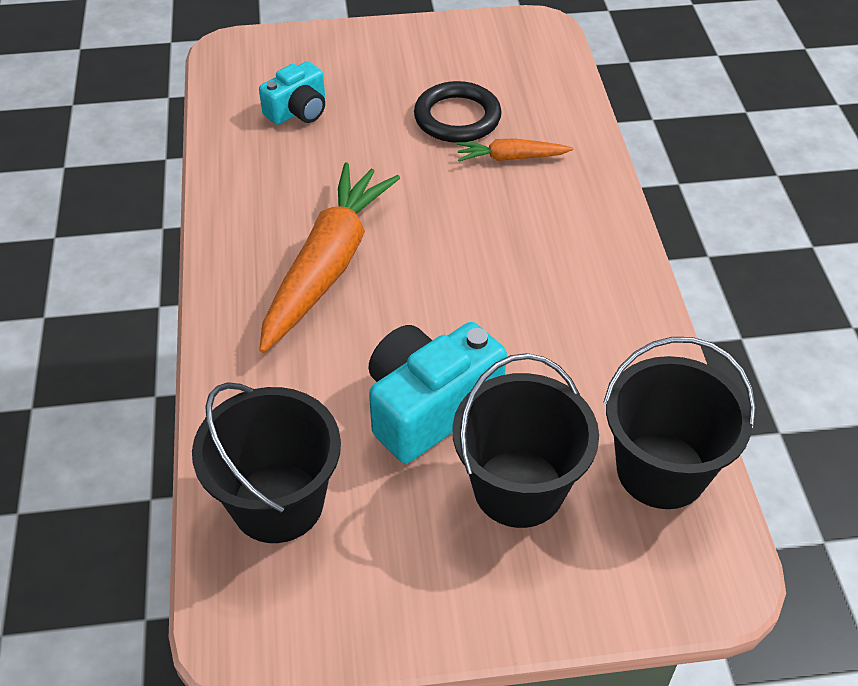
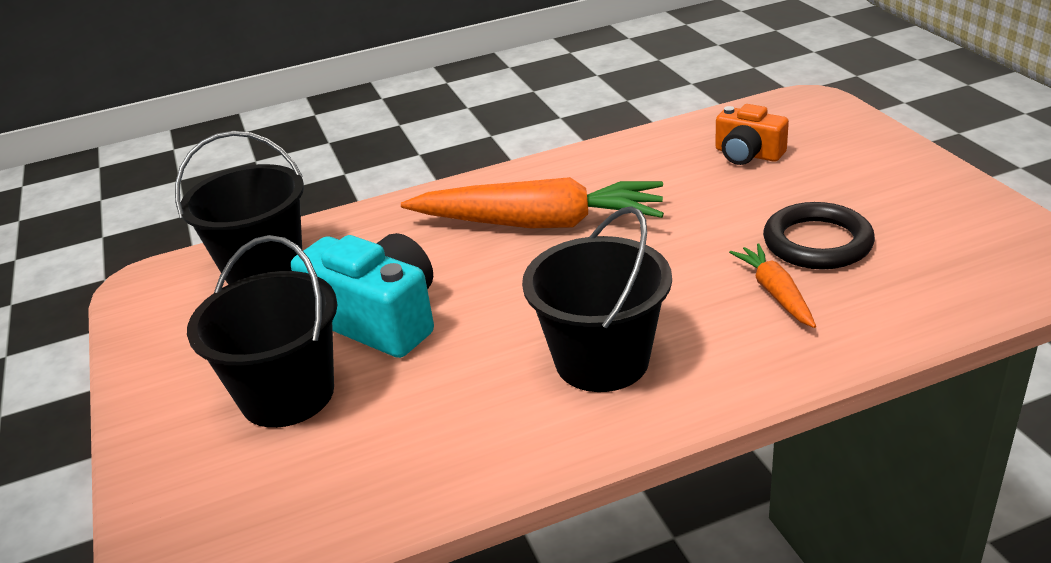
camera: 80 degrees right, 15 degrees down
(298, 111) = (747, 154): turquoise camera -> orange camera
(661, 470) = (319, 497): black bucket -> black bucket (602, 360)

